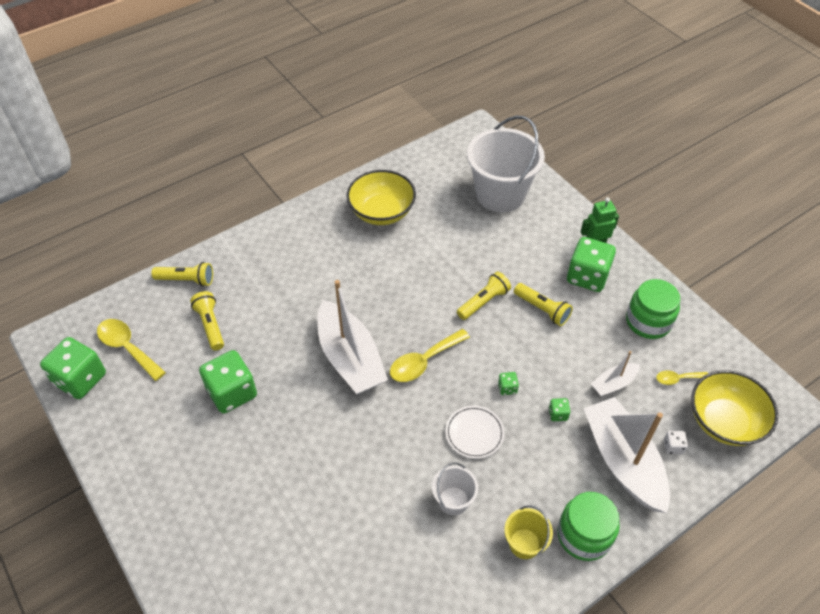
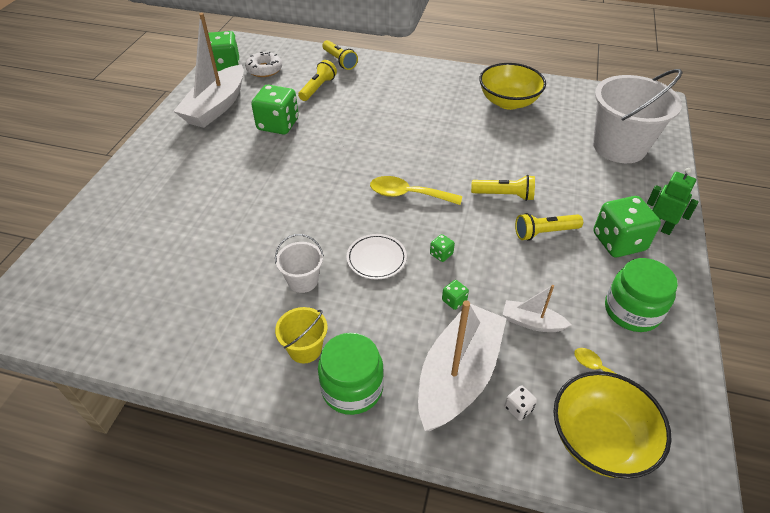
camera: 50 degrees right, 5 degrees down
(127, 348) = (264, 69): yellow spoon -> white donut
(350, 358) = (366, 158): white boat -> white boat (216, 107)
(542, 309) = (544, 232): yellow flashlight -> yellow flashlight turned 75 degrees clockwise

